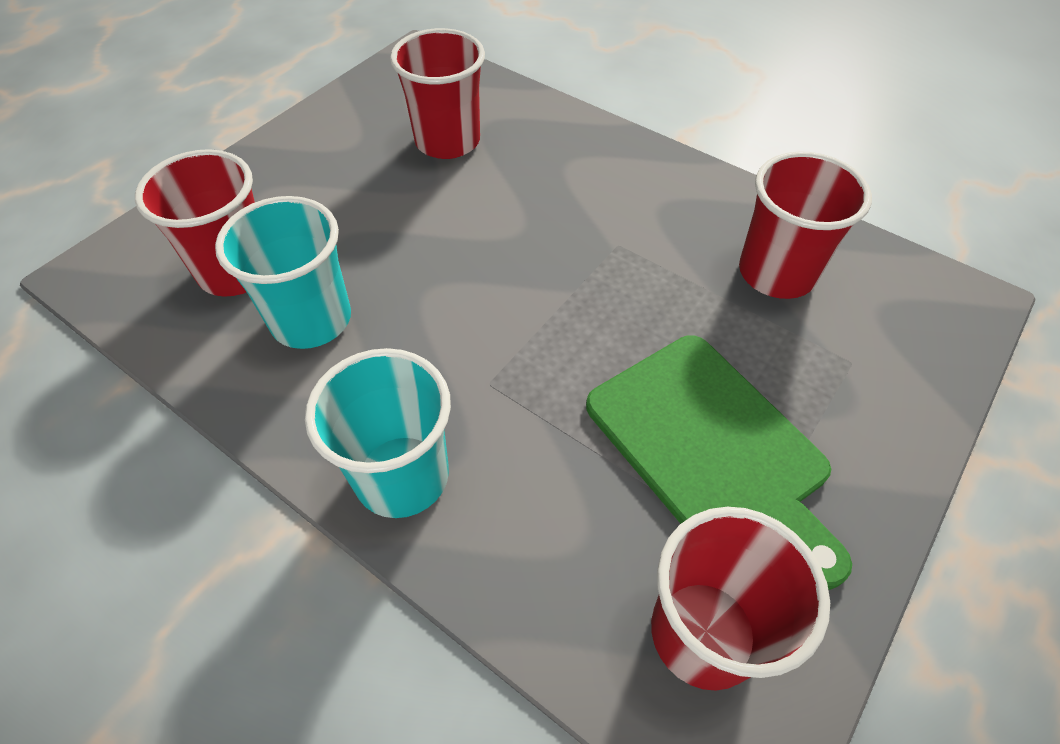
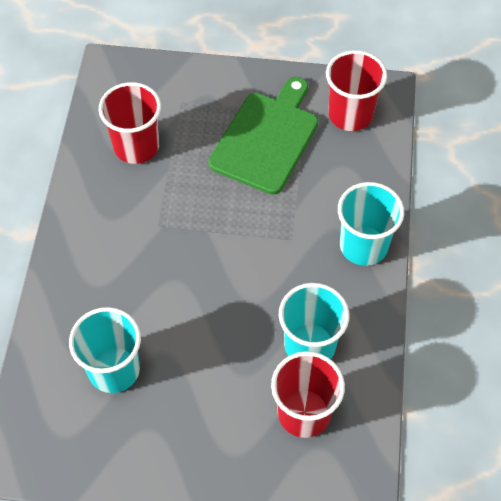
camera: 120 degrees left, 5 degrees up
(447, 141) = (114, 370): red cup -> turquoise cup

